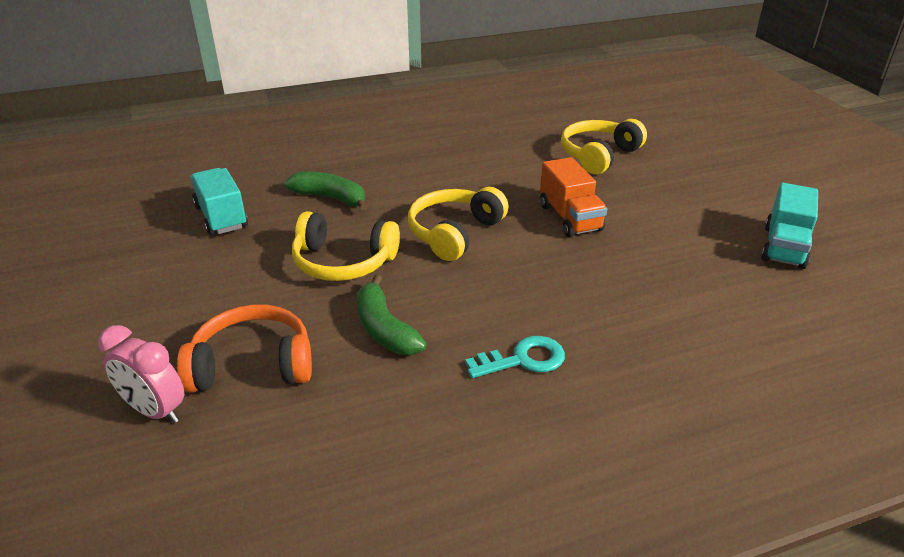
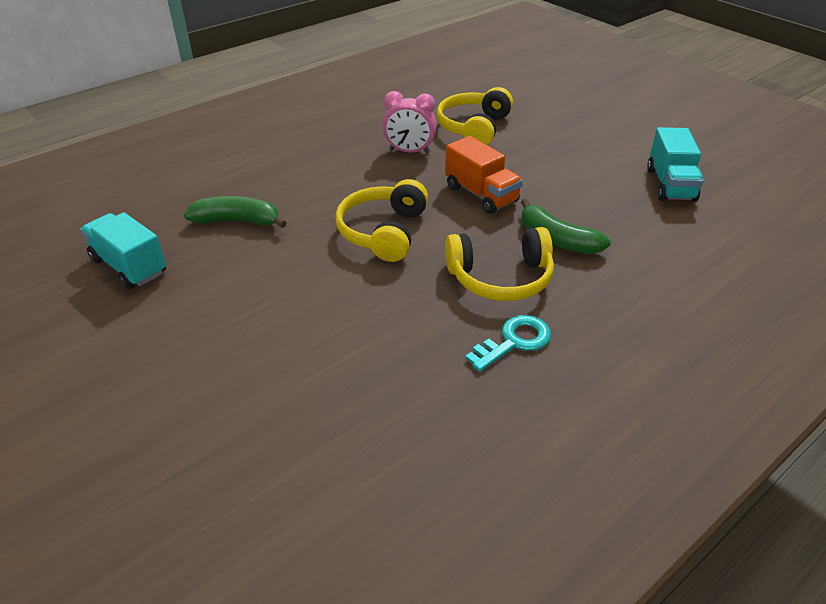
camera: 20 degrees left, 5 degrees up
(155, 411) = (182, 495): pink clock -> pink clock (409, 151)
(252, 364) = (258, 416): orange headphones -> none
(343, 262) = (290, 286): yellow headphones -> yellow headphones (500, 278)
(384, 329) = (370, 345): green banana -> green banana (557, 239)

